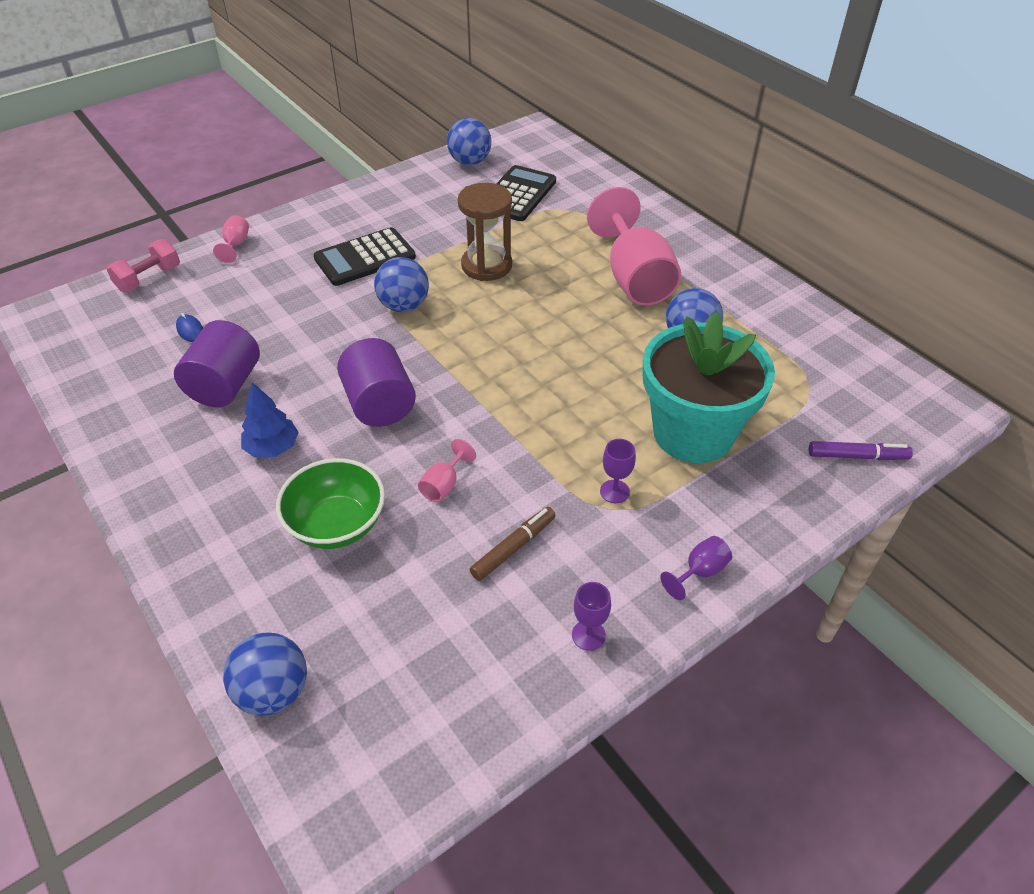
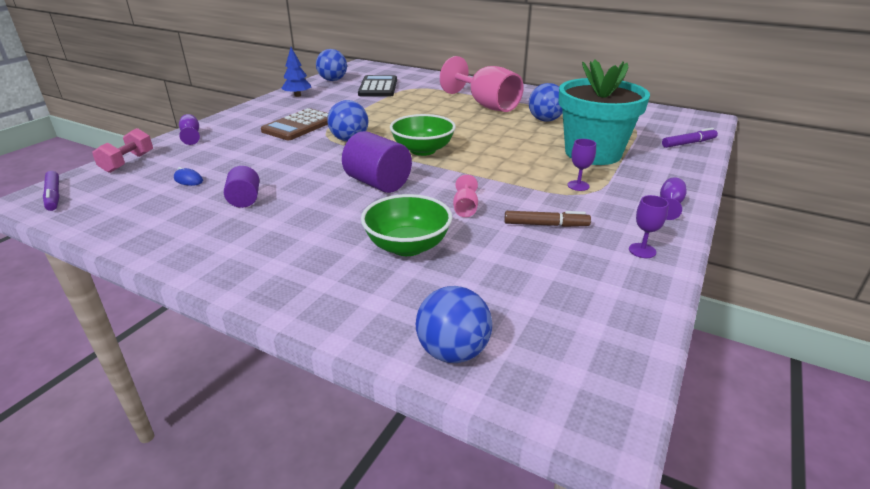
camera: 25 degrees left, 15 degrees down
(58, 316) = (54, 196): none -> purple marker
(225, 385) = (245, 200): purple cylinder -> purple cylinder, size x0.61
(236, 244) = (191, 136): pink goblet -> purple goblet
(272, 448) = (315, 221): blue tree -> blue tree (297, 95)
(365, 258) = (299, 125): black calculator -> brown calculator
(476, 355) = (423, 150): none -> green bowl
(486, 266) = (388, 115): brown hourglass -> none
(513, 548) = (546, 225): brown marker -> brown marker turned 75 degrees clockwise

